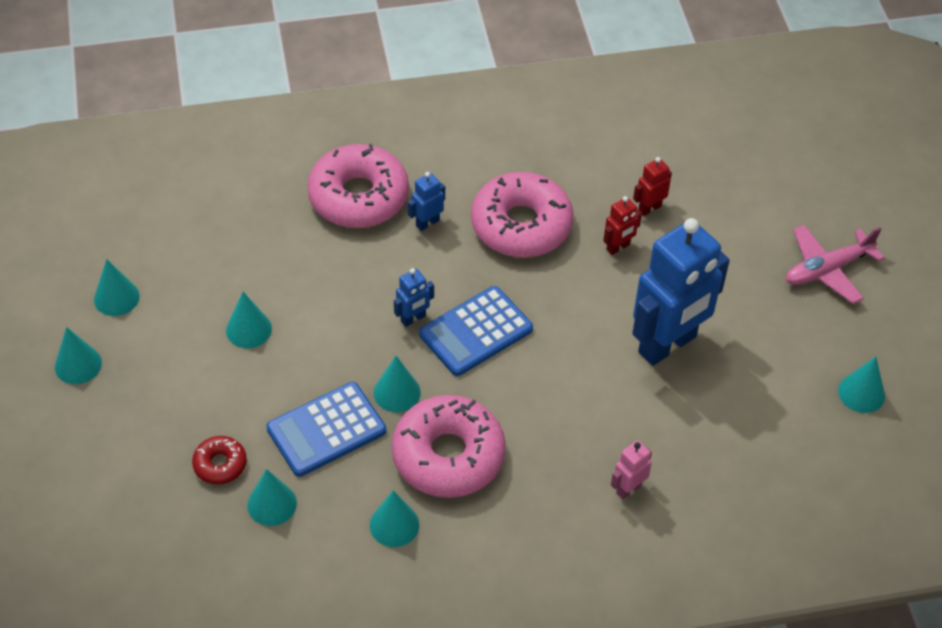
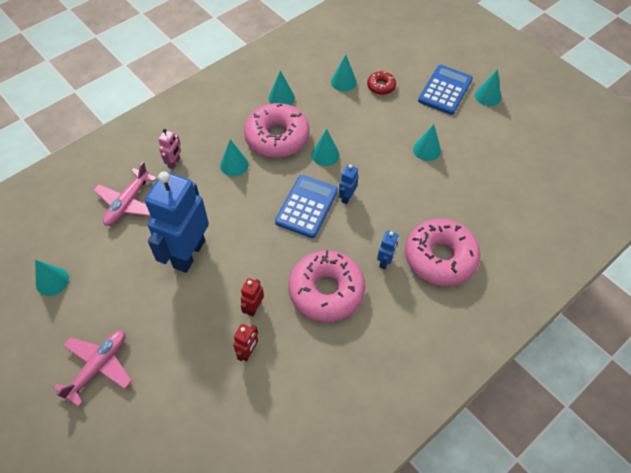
camera: 150 degrees right, 5 degrees up
(116, 297) = (506, 133): turquoise cone -> turquoise cone (234, 165)
(326, 430) = (345, 122): blue calculator -> blue calculator (445, 90)
(724, 456) = (128, 203): none -> pink plane

